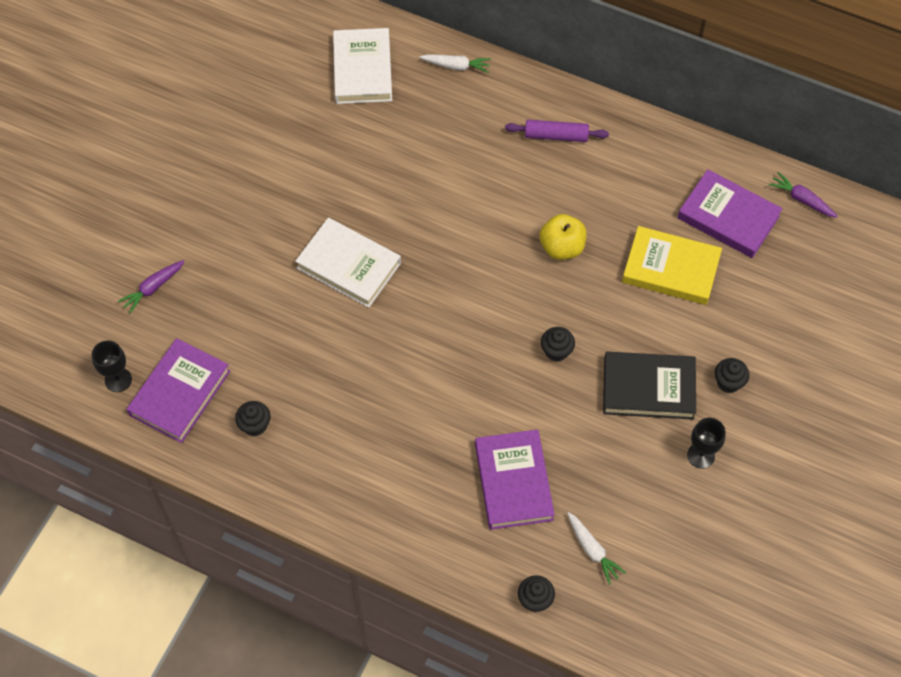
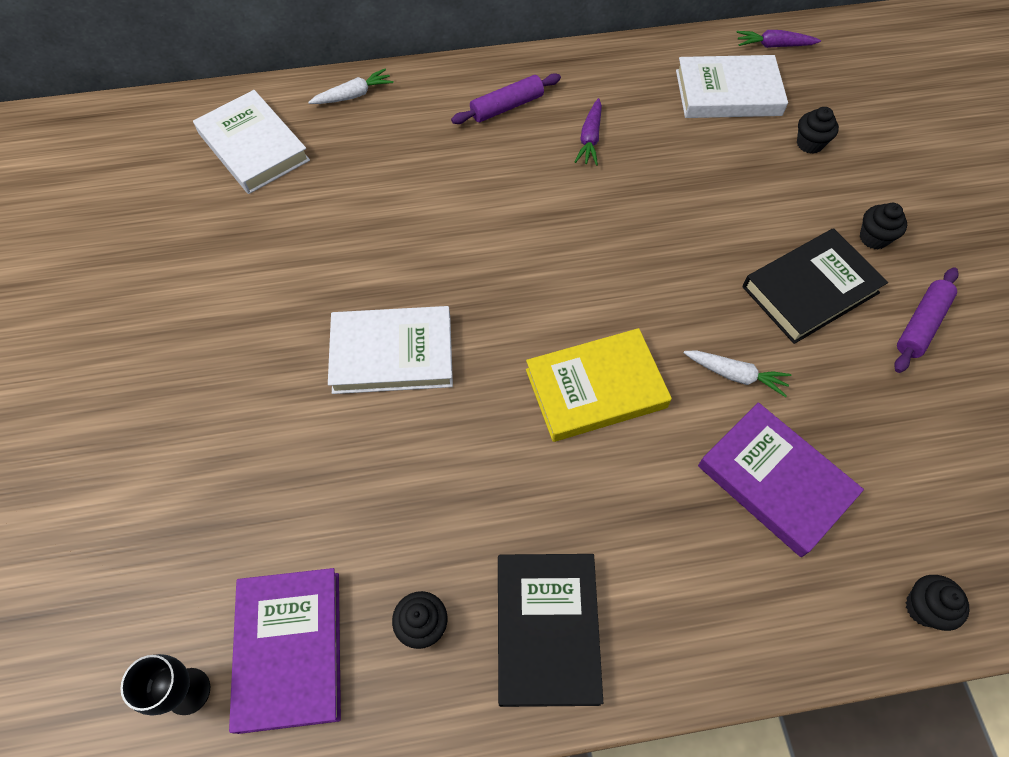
camera: 35 degrees left, 0 degrees up
(153, 288) = (159, 531): purple carrot -> purple carrot (590, 138)
(317, 471) = (546, 629): none -> black book
(556, 351) = (690, 309): black cupcake -> black cupcake (809, 144)
(562, 247) = (603, 204): yellow apple -> none
(592, 550) = (923, 501): white carrot -> white carrot (735, 375)
(671, 269) = (722, 165): yellow book -> yellow book (595, 388)
(701, 455) = (920, 325): black goblet -> purple rolling pin
(728, 217) = (728, 93): purple book -> white book

